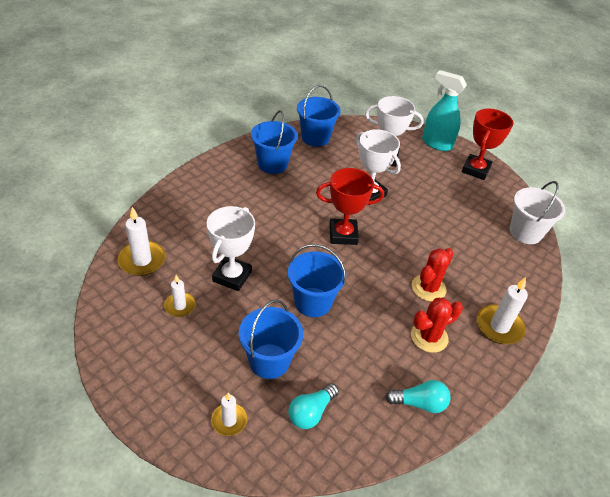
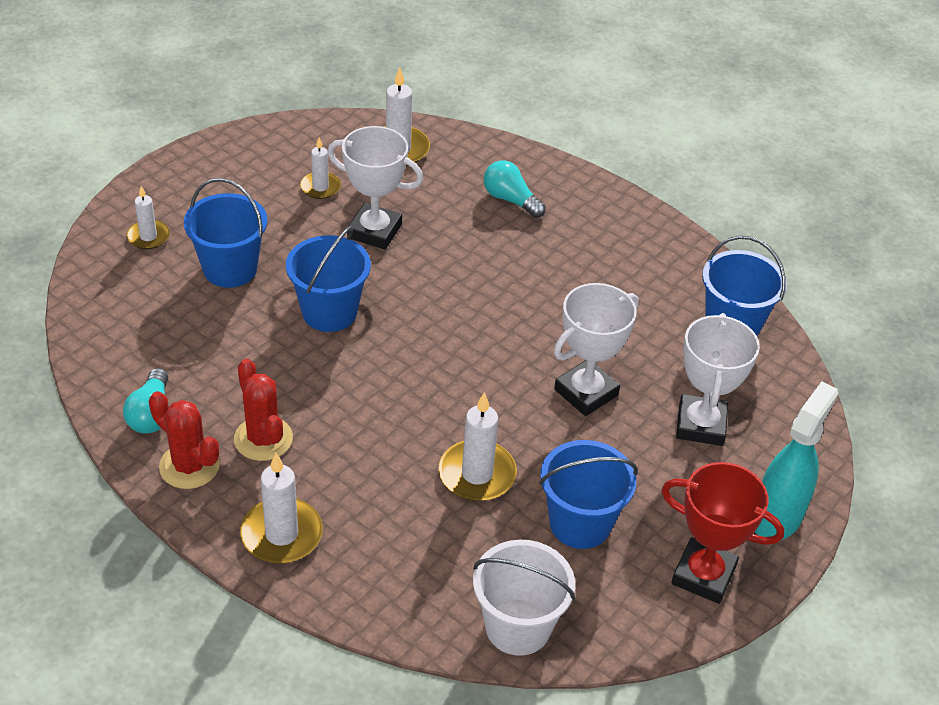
camera: 90 degrees right, 0 degrees up
(272, 164) = (637, 270): blue bucket -> blue bucket (580, 523)
(311, 412) = (150, 306): turquoise light bulb -> turquoise light bulb (510, 200)
(343, 235) = (474, 352): red trophy -> none
(428, 288) = (362, 451): red cactus -> red cactus (189, 466)
(435, 240) = (477, 474): none -> white candle

